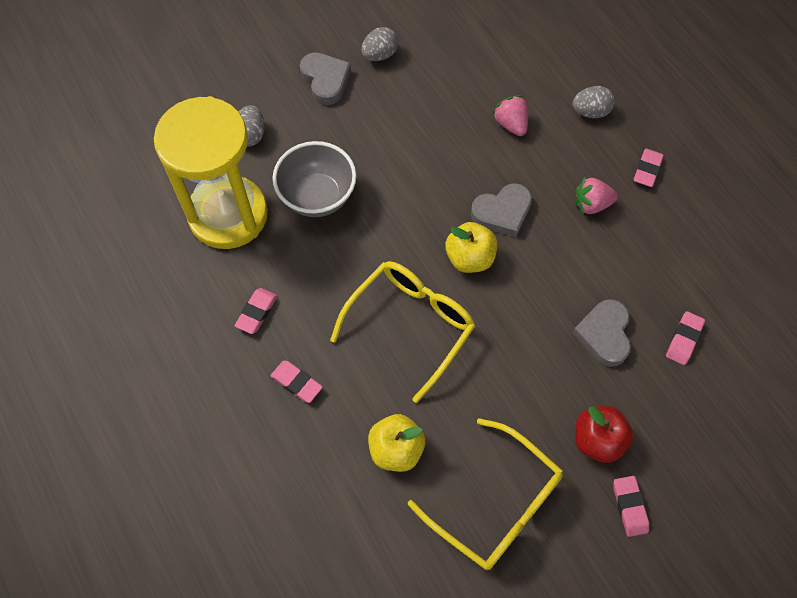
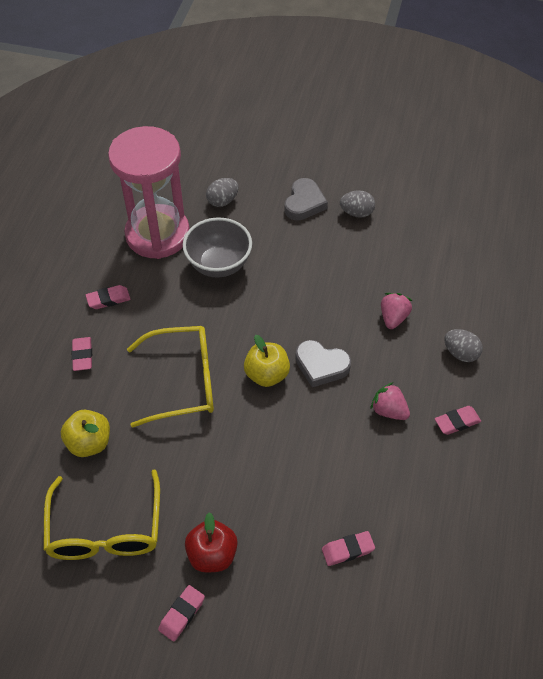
camera: 45 degrees right, 10 degrees down
(228, 215) = (157, 234): yellow hourglass -> pink hourglass
(604, 334) = (296, 496): grey heart -> none

